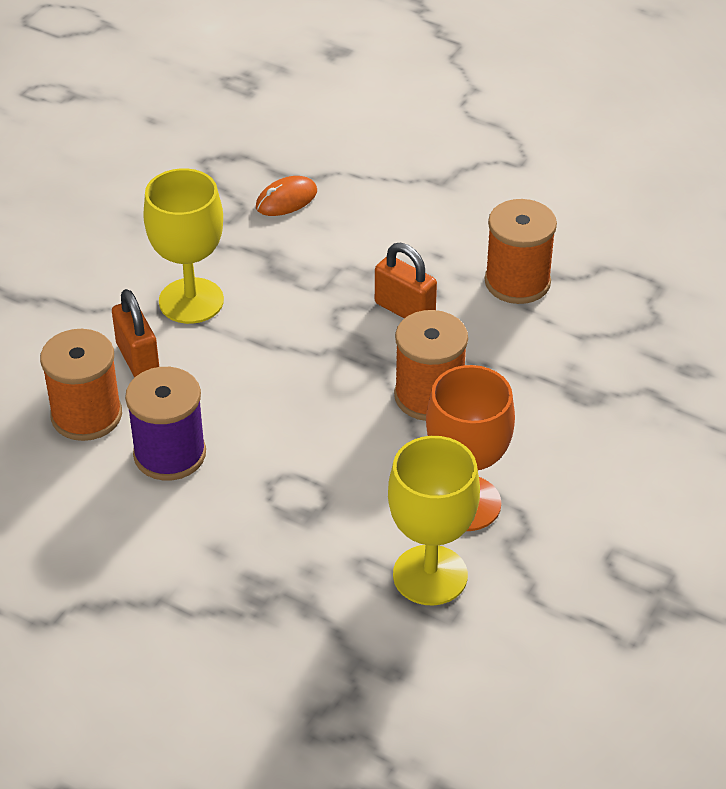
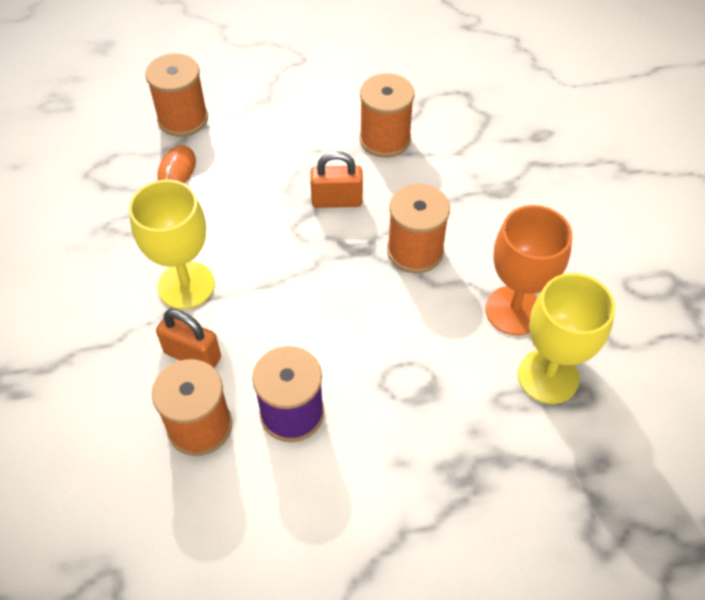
camera: 40 degrees left, 10 degrees up
(340, 157) = (183, 119): none -> orange spool

